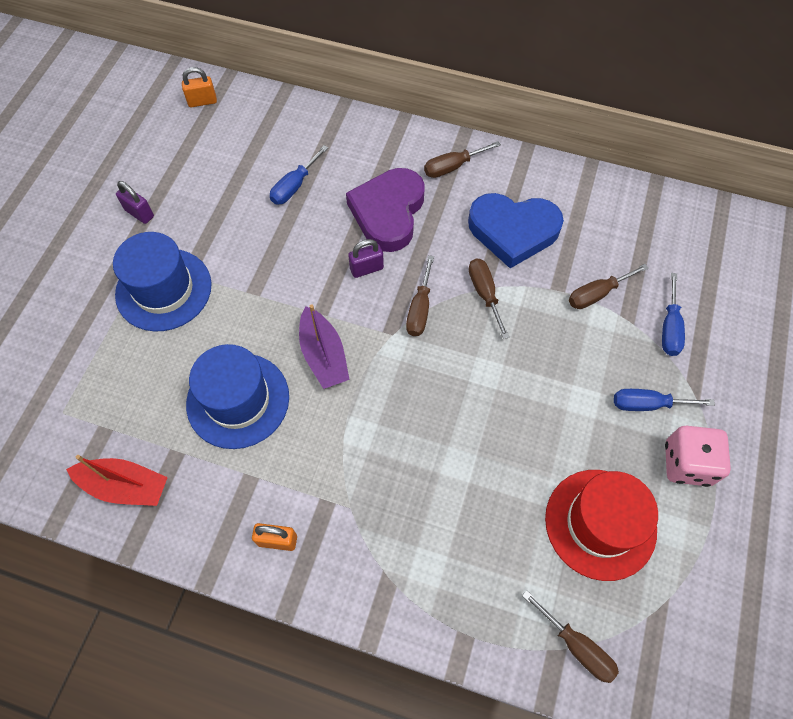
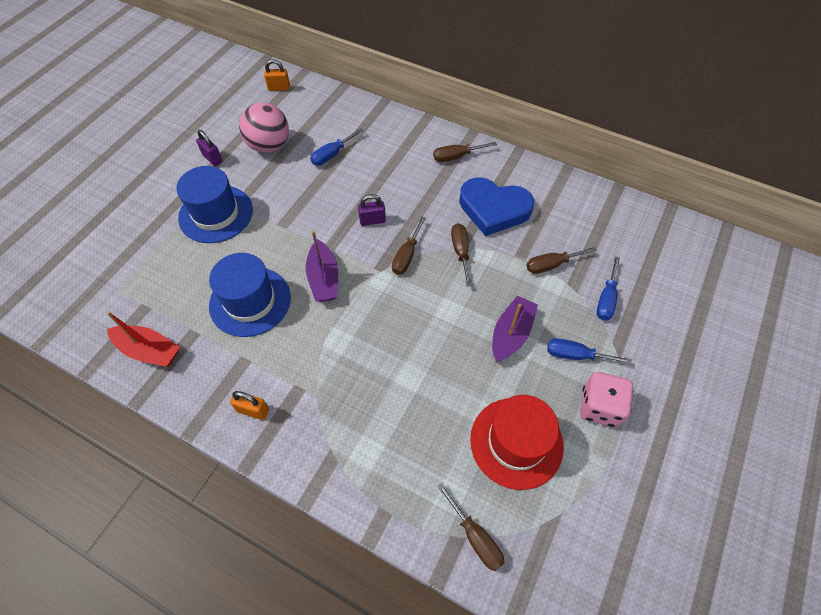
camera: 10 degrees right, 5 degrees down
(210, 185) = (269, 146): none -> pink ball
(388, 213) = (399, 183): purple heart -> none
(567, 390) = (511, 334): none -> purple boat

